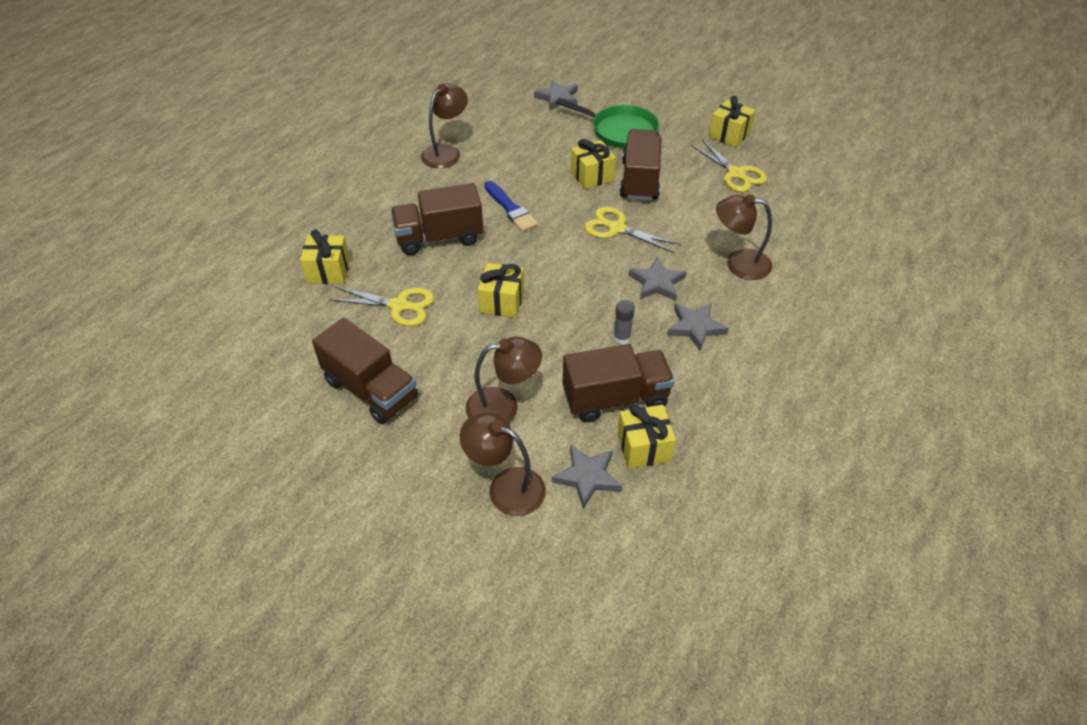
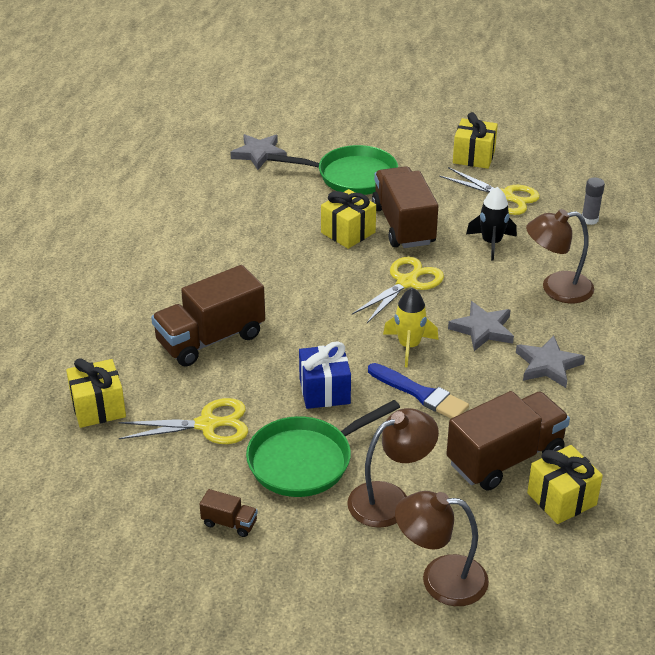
camera: 20 degrees left, 10 degrees down
(371, 390) = (229, 523): brown truck -> brown truck, size x0.43
(446, 152) = (161, 242): brown lamp -> none
(455, 355) = (305, 461): none -> green pan
(502, 302) = (324, 391): yellow gift -> blue gift
(510, 209) = (275, 288): blue brush -> blue brush (420, 394)
(587, 477) = (520, 545): grey star -> none
(589, 282) = (409, 346): none -> yellow rocket
(616, 228) = (407, 282): yellow scissors -> yellow scissors turned 120 degrees clockwise
(621, 338) = (477, 395): grey glue stick -> grey glue stick (589, 219)
(704, 211) = (491, 243): none -> black rocket

